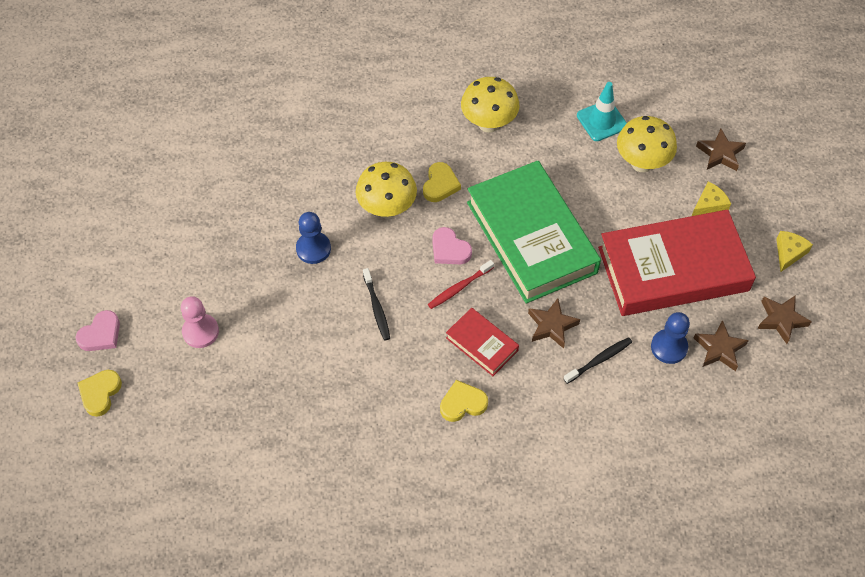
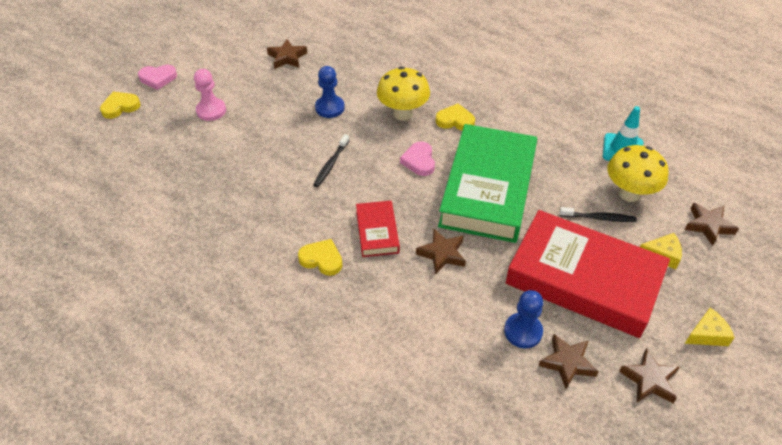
camera: 40 degrees right, 10 degrees down
(210, 219) = (287, 57): none -> brown star
(440, 185) = (455, 120): yellow heart -> yellow heart turned 135 degrees counterclockwise
(459, 288) = (400, 187): red toothbrush -> none
(488, 124) = (530, 105): yellow mushroom -> none
(599, 360) = (455, 301): black toothbrush -> black toothbrush (599, 218)

